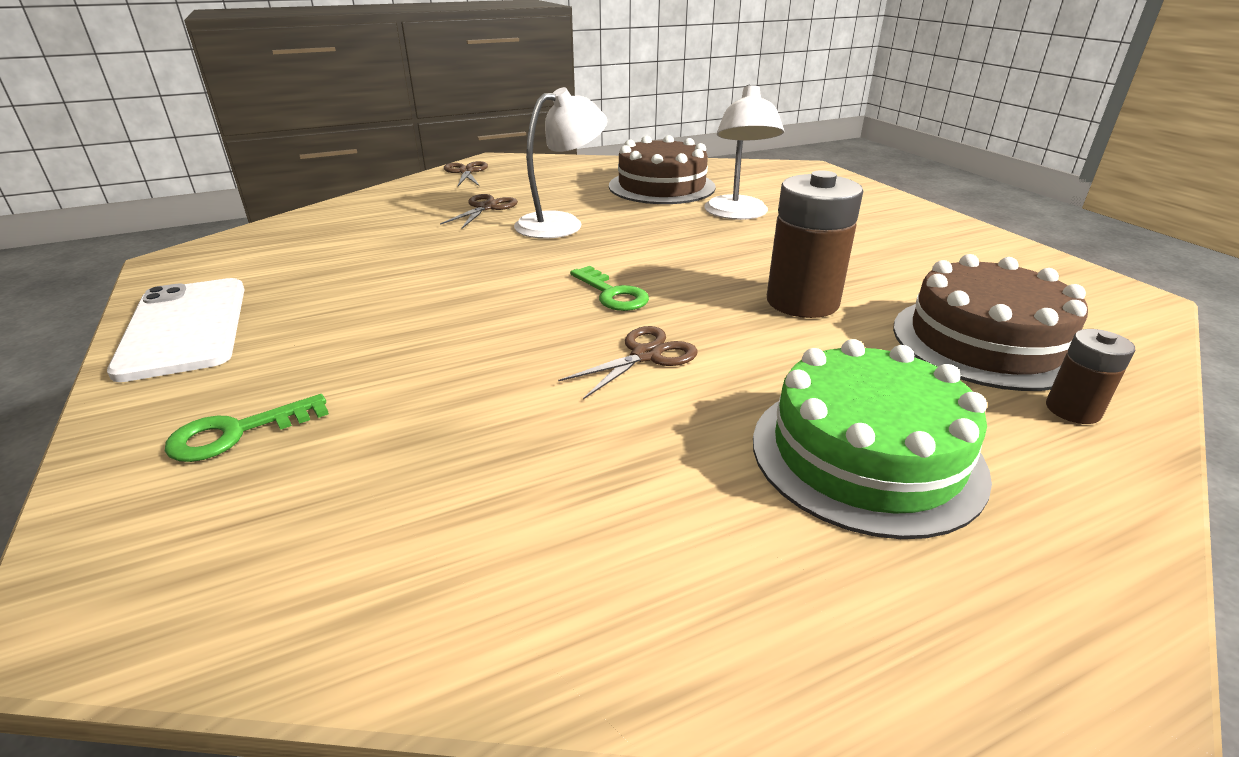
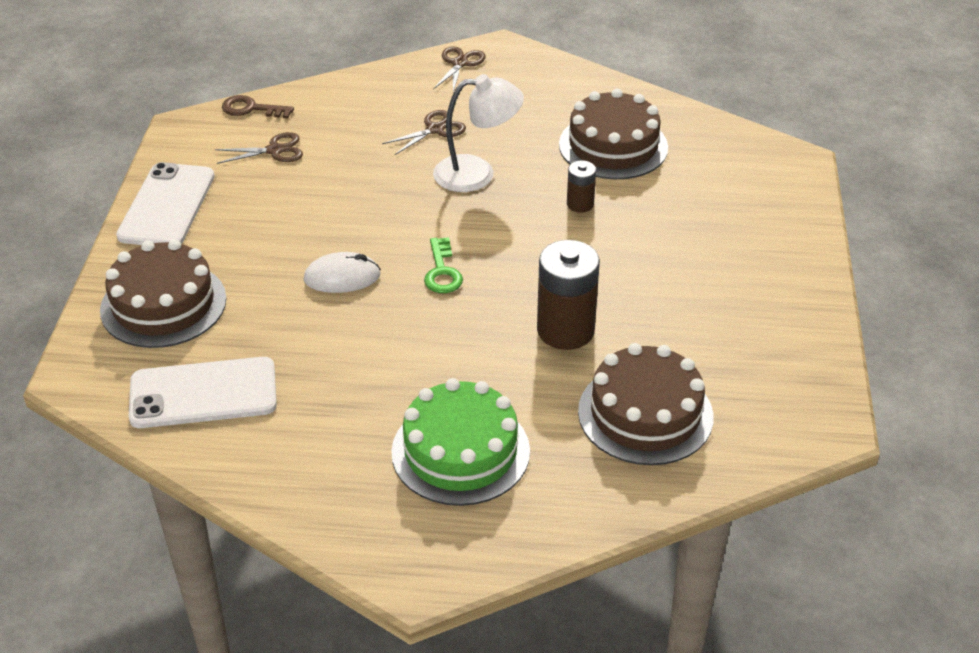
camera: 30 degrees right, 10 degrees up
(237, 433) = (163, 304): green key -> brown cake
(260, 232) = (251, 109): none -> brown key
(393, 533) = (203, 394): none -> white phone
(497, 329) = (342, 277): none -> white mouse
(646, 355) = (412, 335): brown scissors -> brown scissors (275, 150)
(737, 214) = (636, 211): white lamp -> none
(1072, 410) = (620, 479): brown battery -> brown battery (580, 204)

